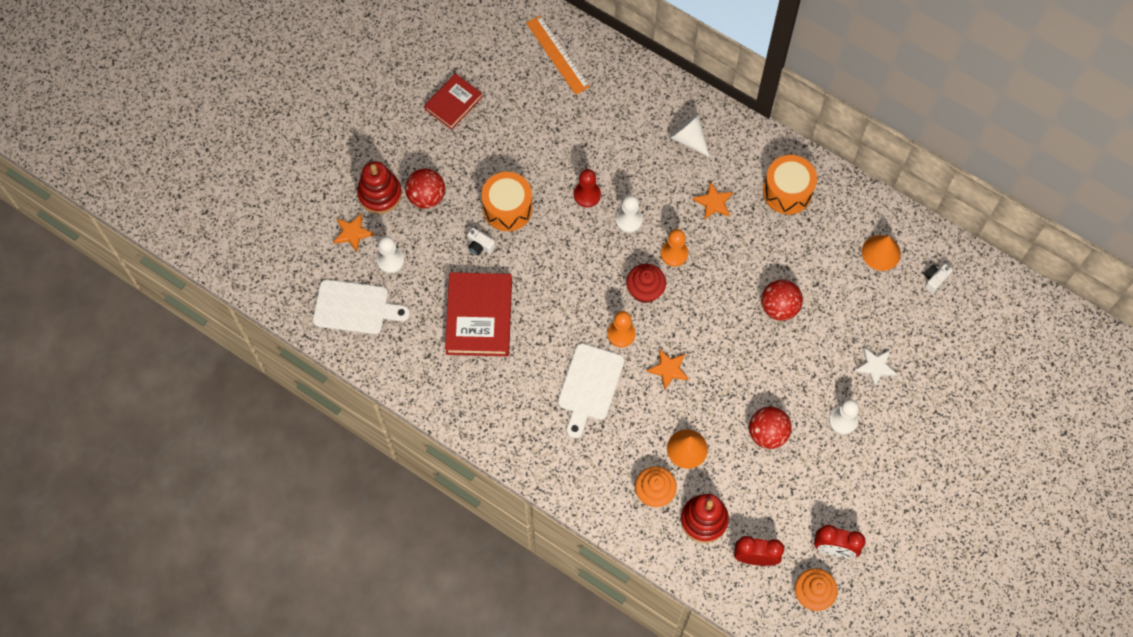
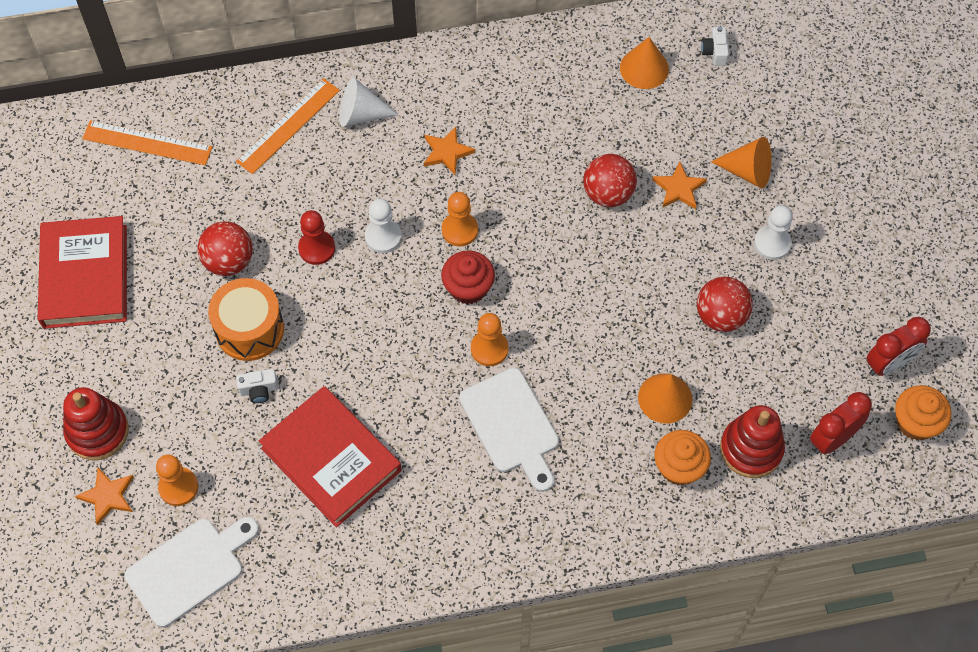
camera: 45 degrees left, 5 degrees down
(390, 260) = (178, 487): white pawn -> orange pawn
(426, 197) = (151, 391): red ball -> red ball (229, 261)
(453, 103) = (85, 276): red book -> red book, size x1.65
(642, 110) = (288, 125): none -> orange ruler
(668, 369) = (569, 341): orange star -> orange star (679, 188)
(787, 191) = (504, 85): orange drum -> none
(875, 367) = (747, 171): white star -> orange cone

